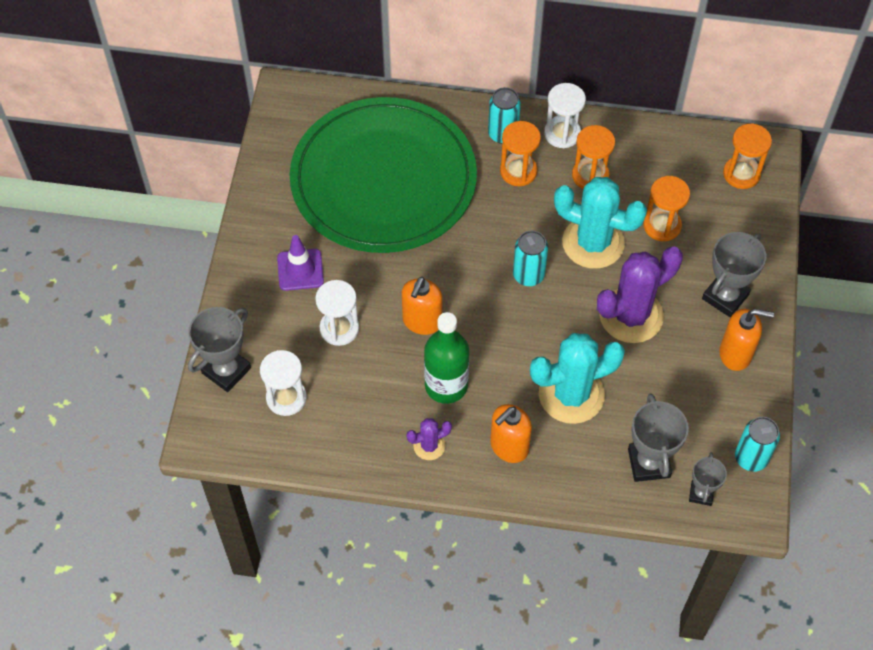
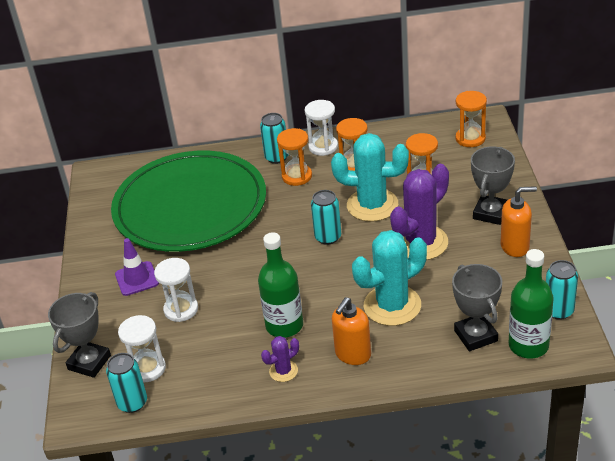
camera: 10 degrees left, 20 degrees down
(261, 438) = (132, 403): none -> turquoise can
(422, 321) = (250, 288): orange soap dispenser -> none
(701, 493) = (528, 345): grey trophy -> green bottle

